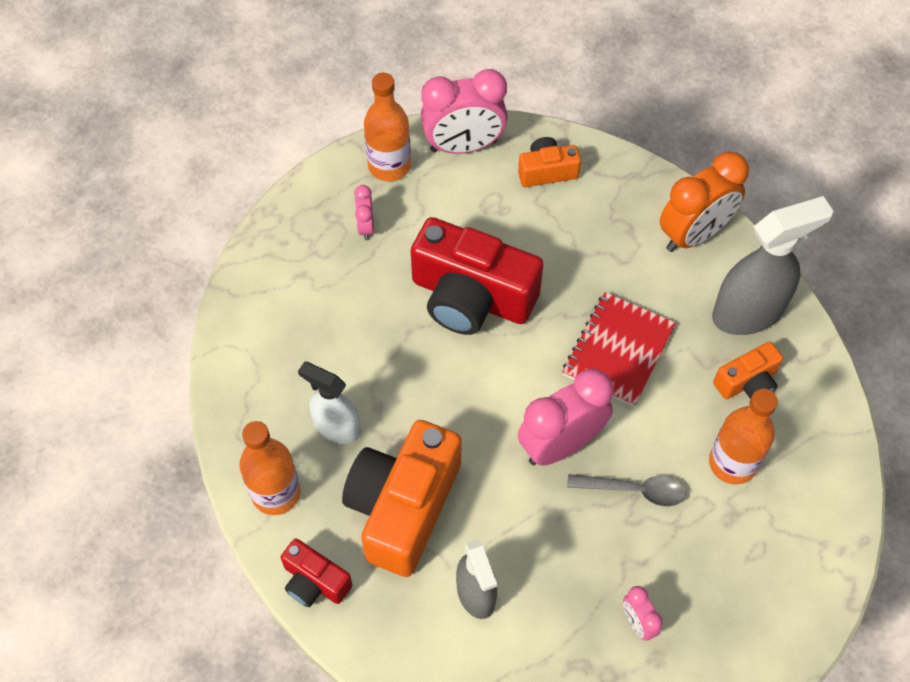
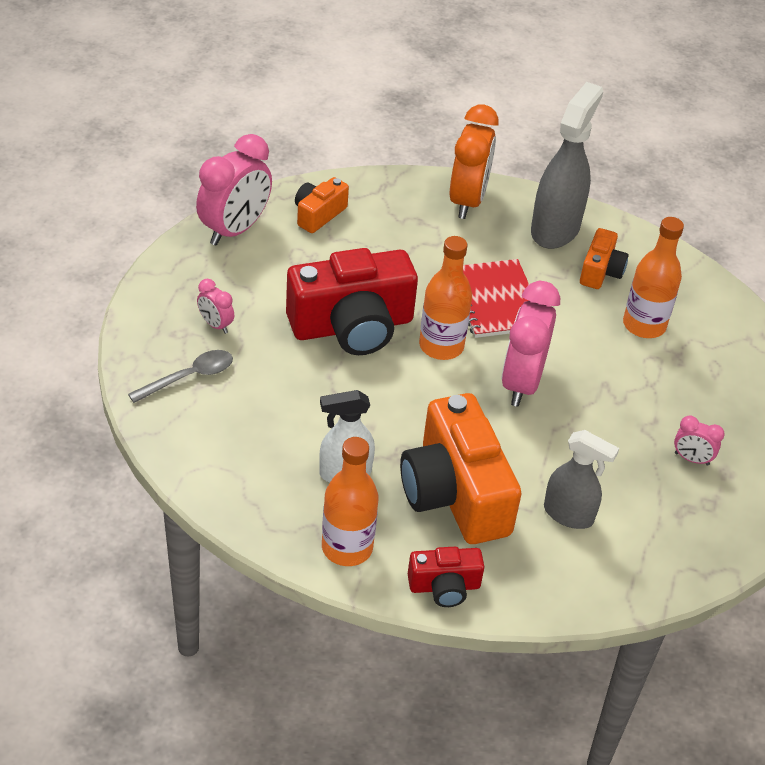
camera: 45 degrees left, 15 degrees down
(389, 166) = (188, 273): orange bottle -> orange bottle (441, 346)
(634, 490) = (601, 380): grey spoon -> grey spoon (189, 377)

